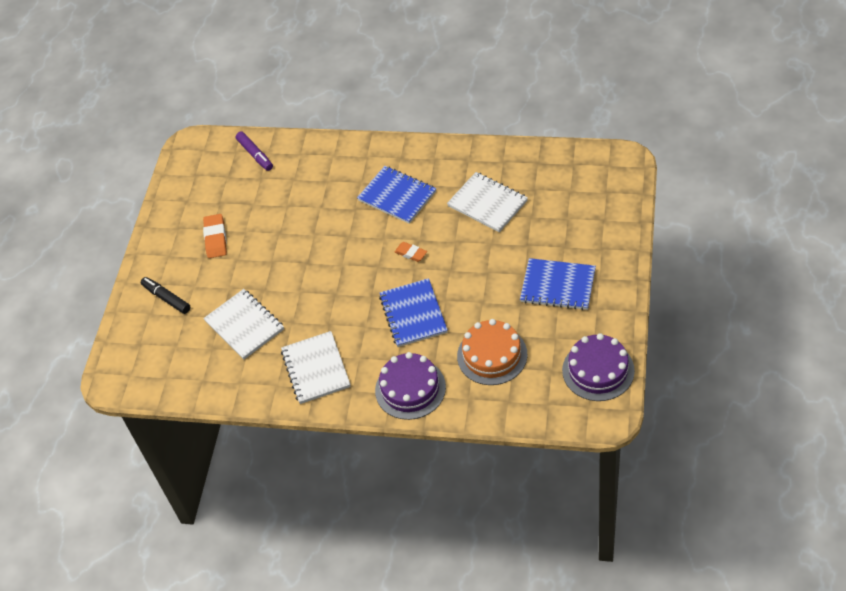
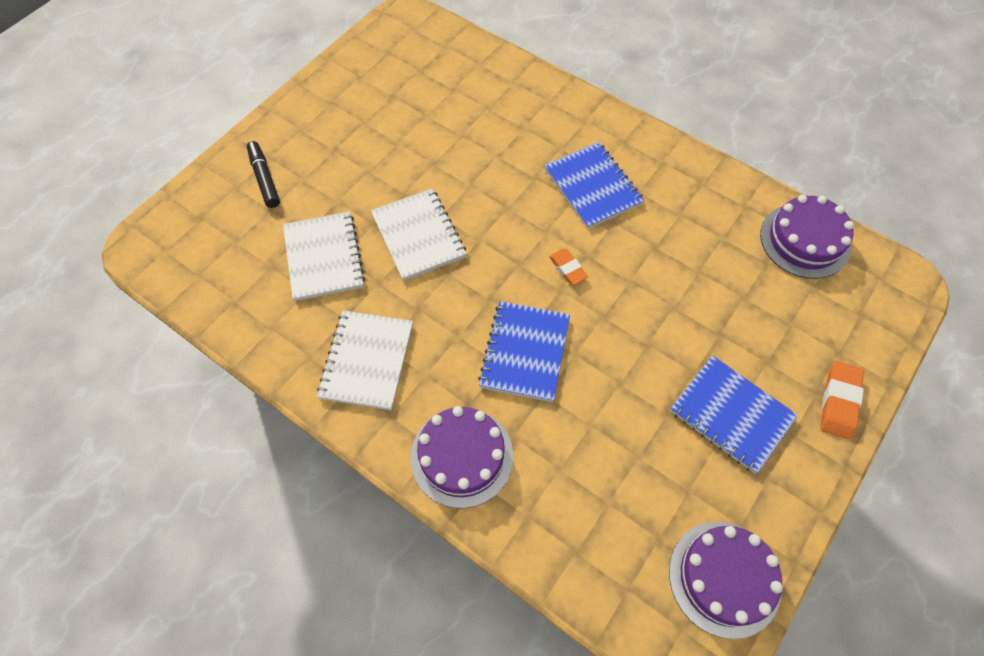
camera: 20 degrees right, 10 degrees up
(216, 238) = (361, 135): orange eraser -> orange eraser (839, 402)
(255, 155) = (464, 60): purple marker -> none
(487, 203) = (697, 251): white notebook -> white notebook (418, 236)
(492, 355) = (592, 468): orange cake -> none
(551, 165) = (805, 240): none -> purple cake

